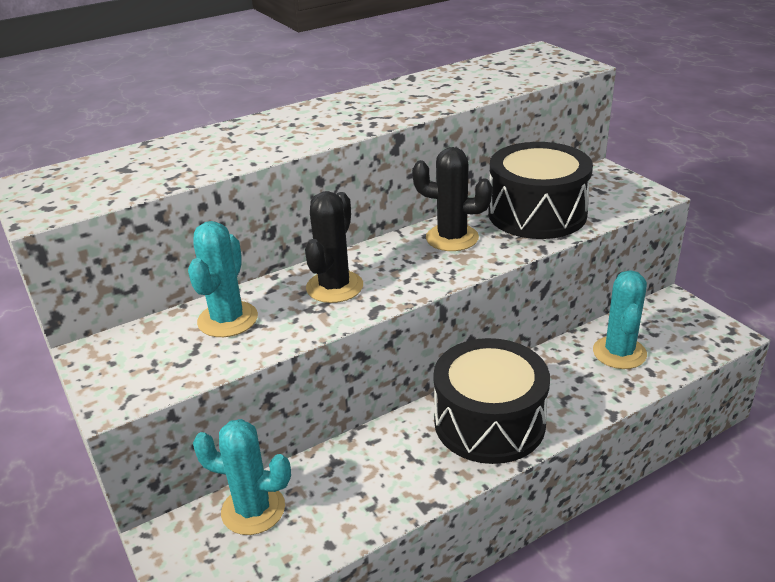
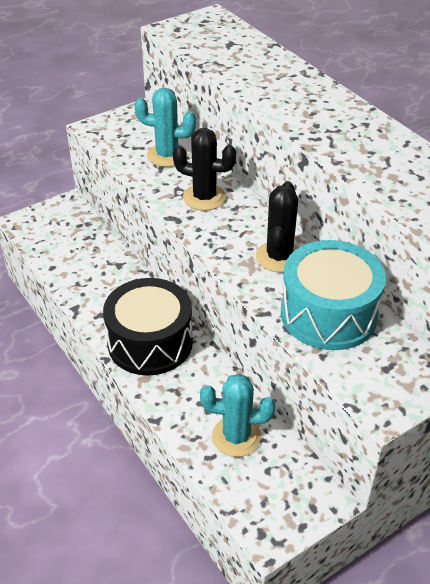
camera: 85 degrees right, 10 degrees up
(253, 510) = (83, 234): turquoise cactus -> none
(537, 214) = (328, 314): black drum -> turquoise drum

